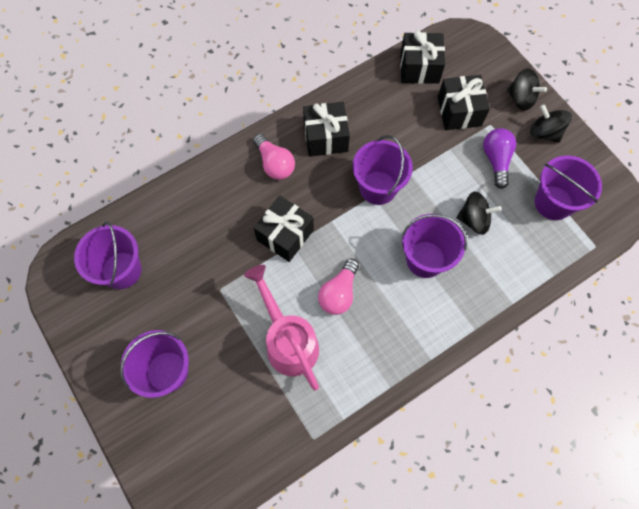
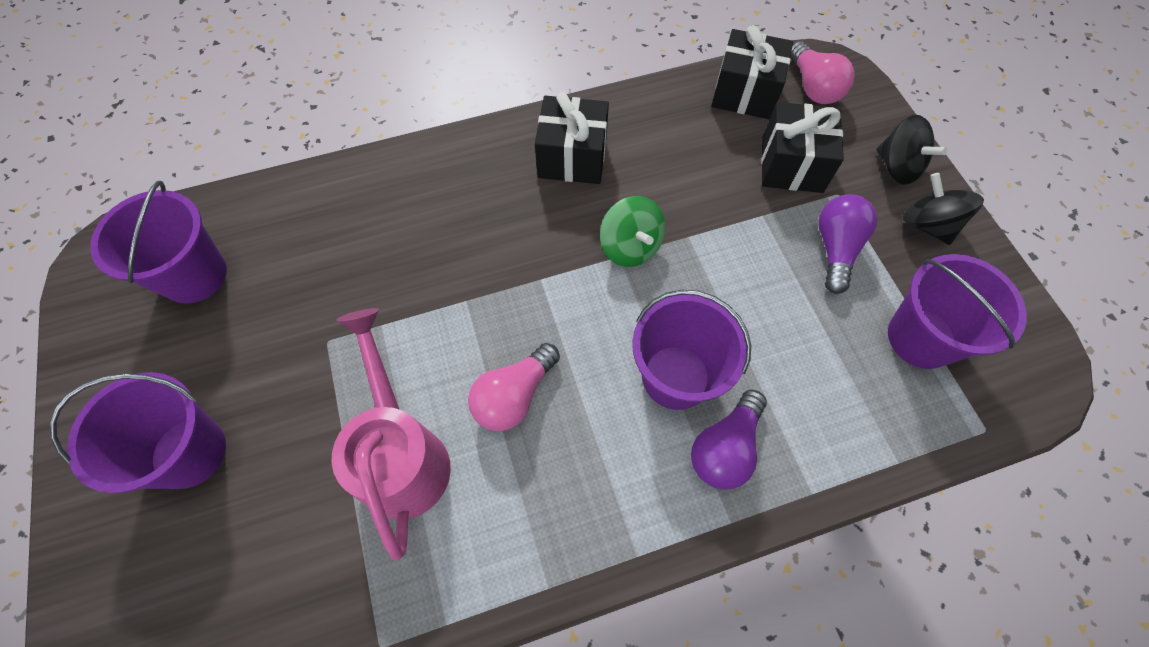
camera: 15 degrees right, 5 degrees down
(274, 164) = (482, 177): pink light bulb -> pink light bulb (813, 87)
(285, 235) = (460, 283): black gift -> none
(378, 188) = (630, 246): purple bucket -> green spinning top
(462, 291) = (725, 448): none -> purple light bulb
(474, 219) = (776, 333): black spinning top -> none

